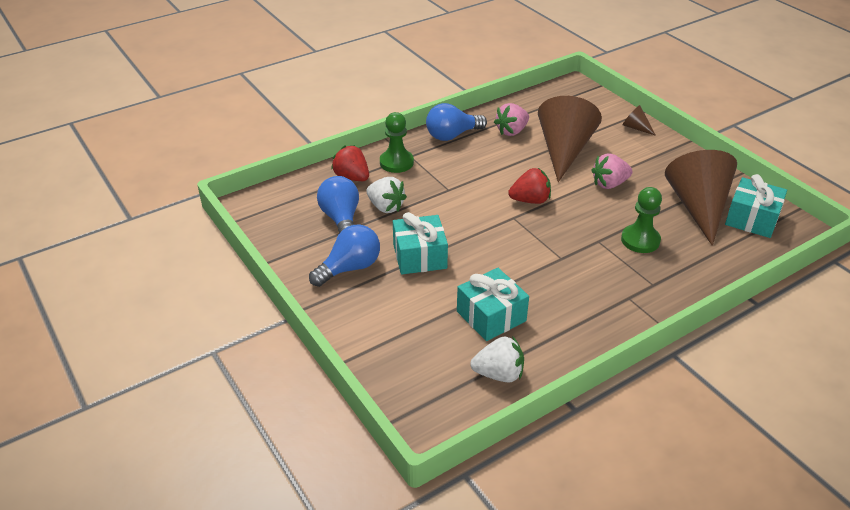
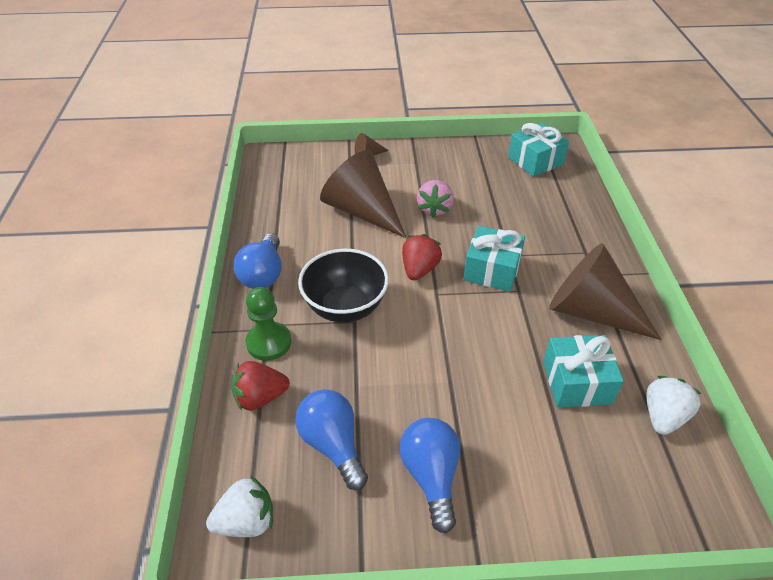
camera: 60 degrees left, 5 degrees up
(341, 219) = (333, 444): blue light bulb -> blue light bulb turned 45 degrees clockwise
(385, 207) = (343, 390): white strawberry -> white strawberry (246, 521)
(419, 256) = (451, 398): turquoise gift -> turquoise gift (492, 270)
(457, 181) = (345, 307): none -> black bowl
(511, 131) = (299, 229): pink strawberry -> none
(640, 240) = (524, 230): green pawn -> none
(698, 207) = (502, 178): brown cone -> brown cone (590, 311)

